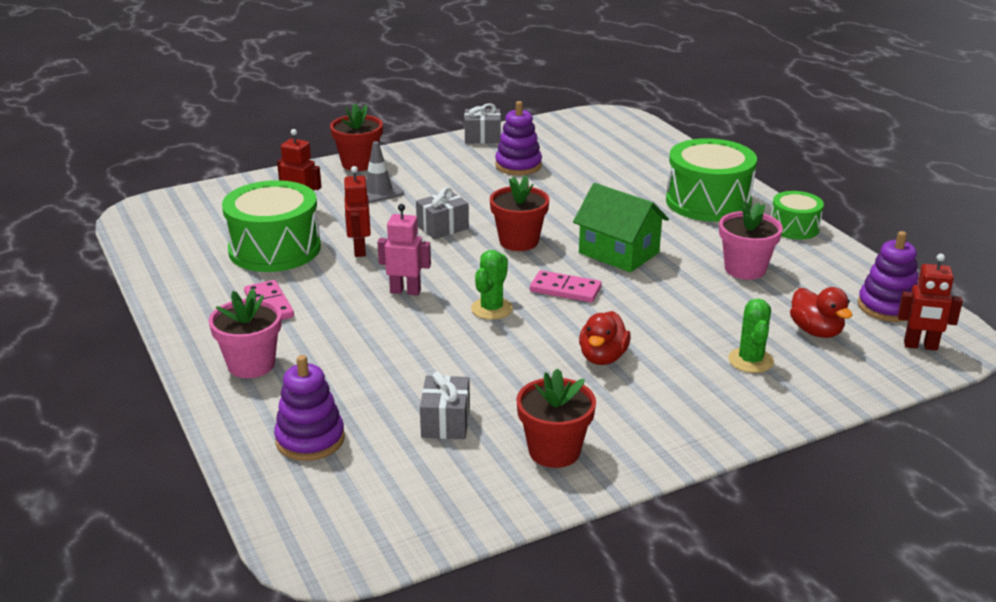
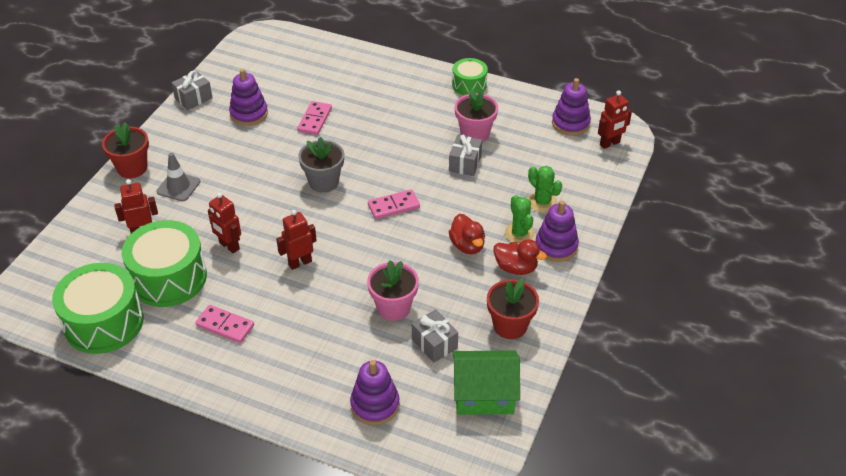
camera: 40 degrees left, 15 degrees up
(251, 365) = (273, 377): pink flower pot -> pink flower pot (393, 307)
(405, 291) = (300, 263): pink robot -> red robot
(442, 227) = (261, 196): grey gift -> grey gift (465, 163)
(491, 309) = (368, 246): green cactus -> green cactus (519, 233)
(519, 241) = (323, 182): red flower pot -> grey flower pot
(577, 193) = (314, 120): none -> pink domino
(619, 253) = (393, 159): green house -> green house (484, 395)
(708, 202) = (401, 87): green drum -> green drum (104, 322)
(714, 408) = (556, 246): none -> purple stacking toy
(816, 331) = (553, 162): red duck -> red duck (516, 268)

